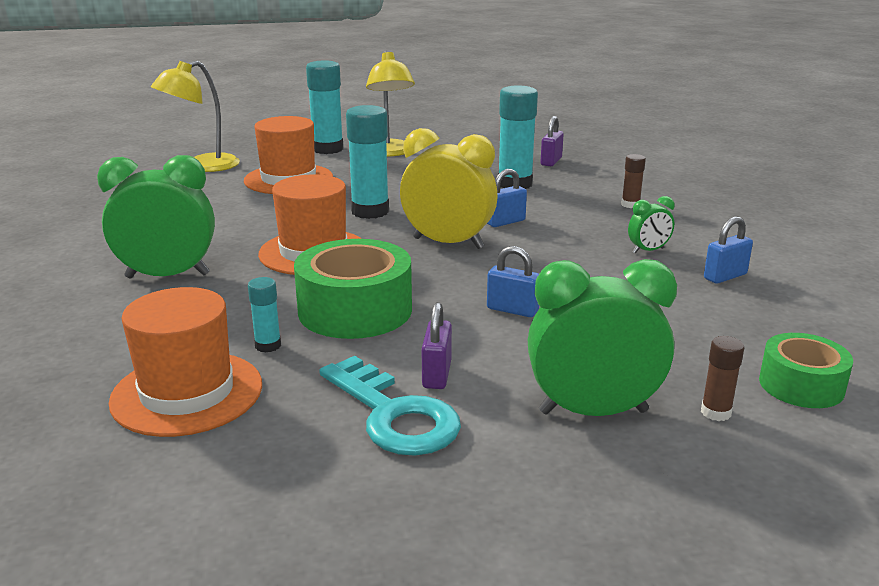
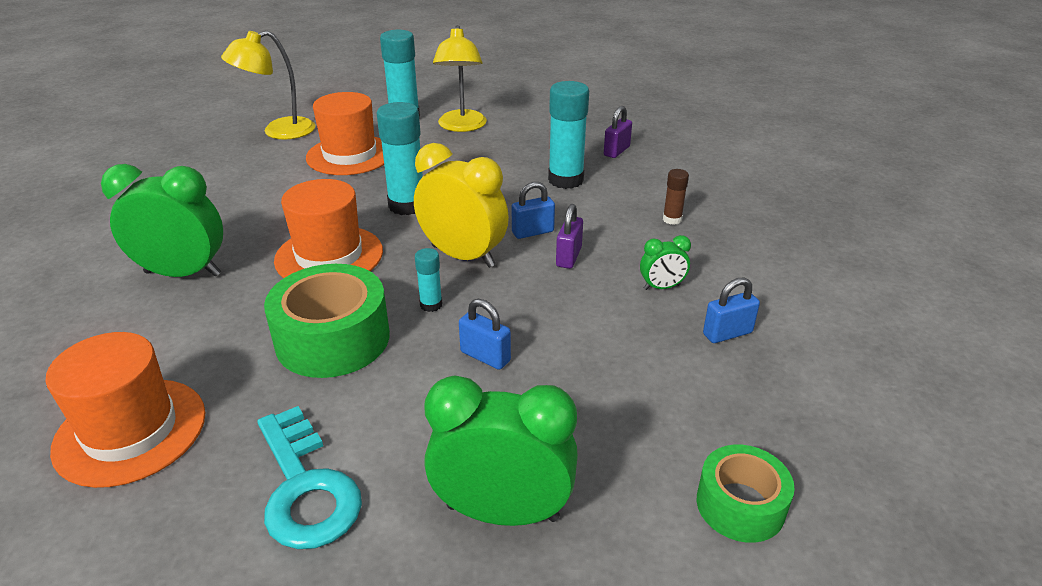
camera: 10 degrees right, 10 degrees up
(268, 345) = (231, 377): turquoise glue stick -> turquoise glue stick (431, 305)
(436, 374) = (371, 438): purple padlock -> purple padlock (568, 257)
(715, 412) = (630, 532): brown glue stick -> none

